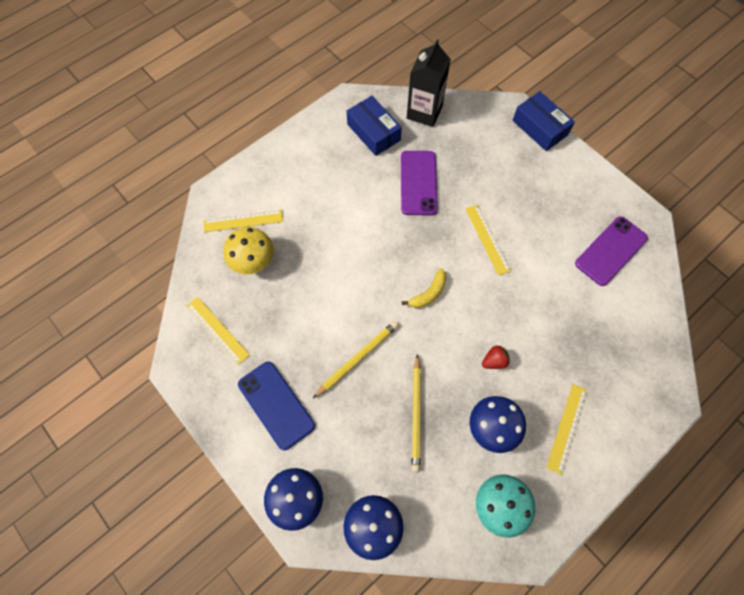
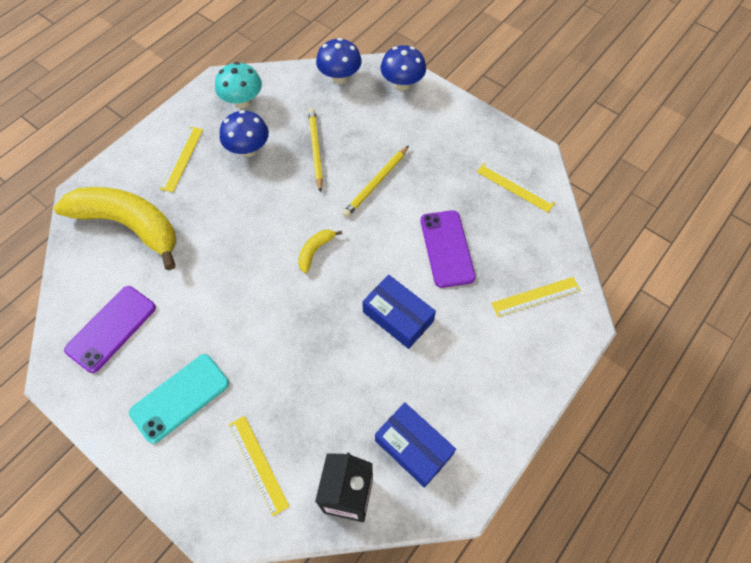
camera: 170 degrees right, 5 degrees down
(253, 261) = (507, 254): yellow mushroom -> none
(276, 405) = (439, 139): blue phone -> none
(418, 183) = (342, 379): purple phone -> purple phone (447, 248)
(487, 239) = (254, 320): yellow ruler -> yellow ruler (258, 464)
(494, 361) = (246, 200): red strawberry -> none
(540, 128) = (180, 497): blue box -> blue box (398, 316)
(546, 189) = (180, 398): none -> turquoise phone
(612, 351) = (129, 225): none -> yellow banana

